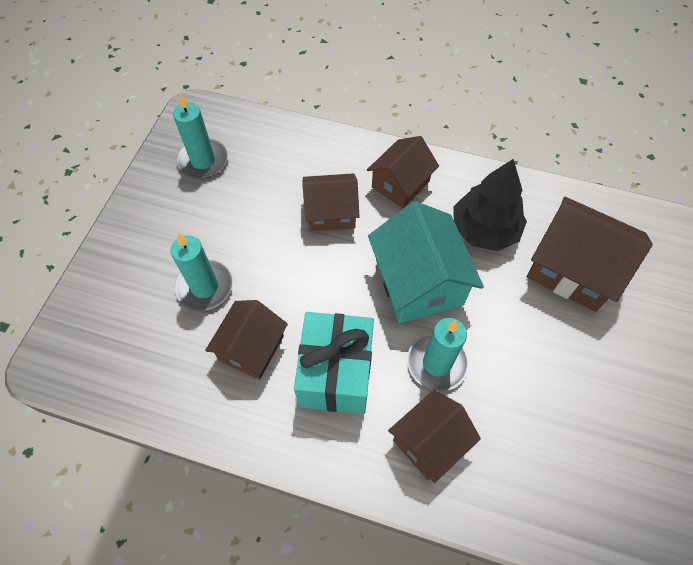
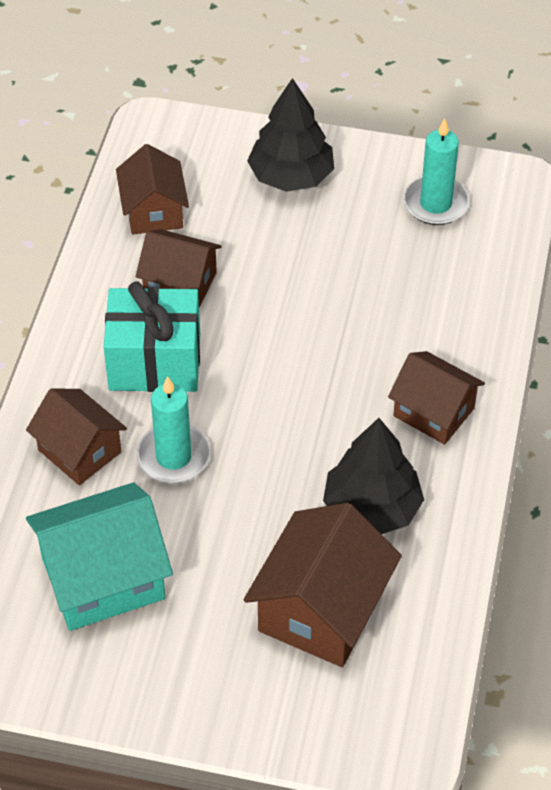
camera: 85 degrees right, 10 degrees down
(148, 253) = (291, 176): none -> black tree
(205, 287) = (253, 233): turquoise candle -> none
(331, 212) = (375, 340): brown house -> brown house (153, 211)
(418, 282) = (282, 436): turquoise house -> turquoise house (103, 578)

